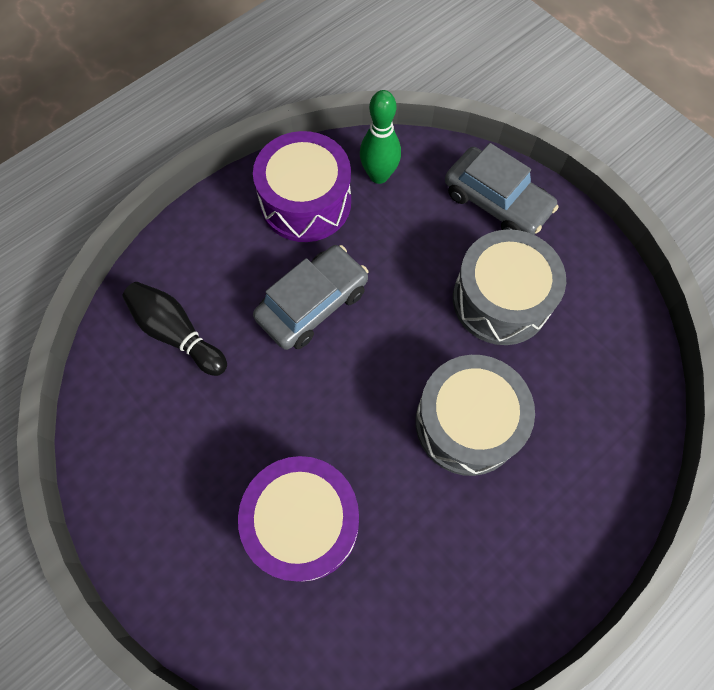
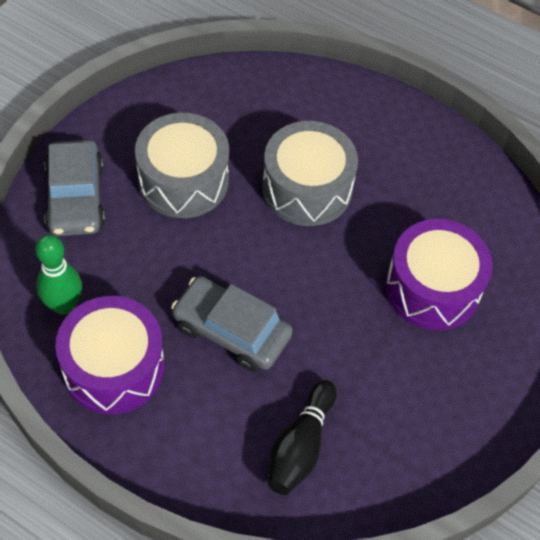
camera: 110 degrees left, 10 degrees down
(496, 202) = (75, 197): grey car -> grey car turned 150 degrees clockwise

